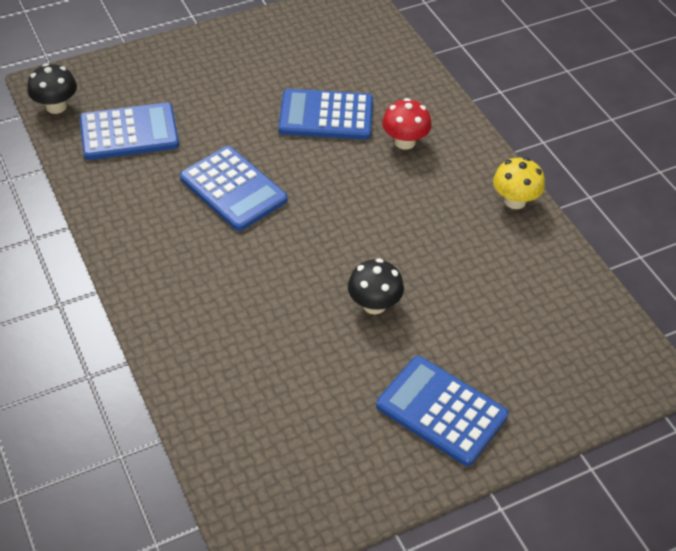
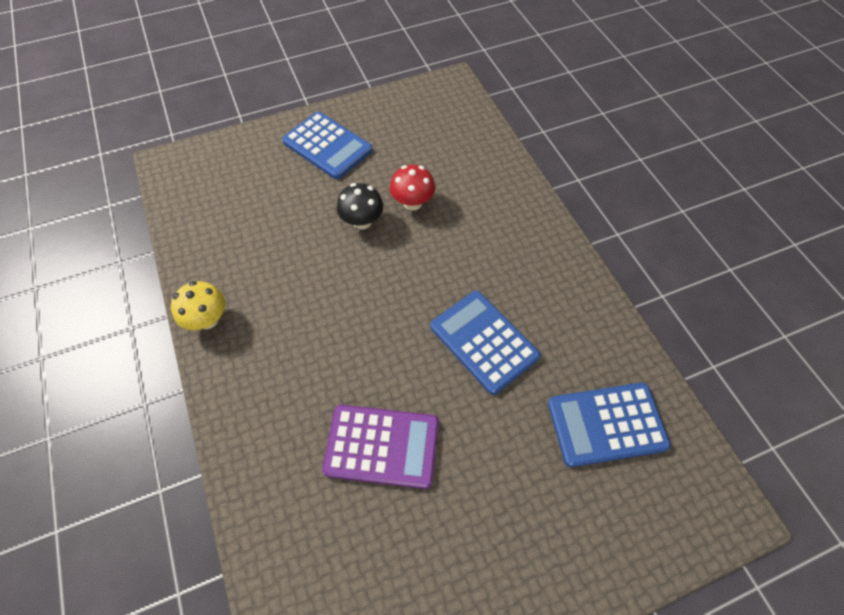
camera: 175 degrees left, 10 degrees up
(56, 106) = (704, 471): black mushroom -> none
(326, 116) = (382, 446): blue calculator -> purple calculator
(404, 142) = (298, 401): red mushroom -> red mushroom (412, 203)

